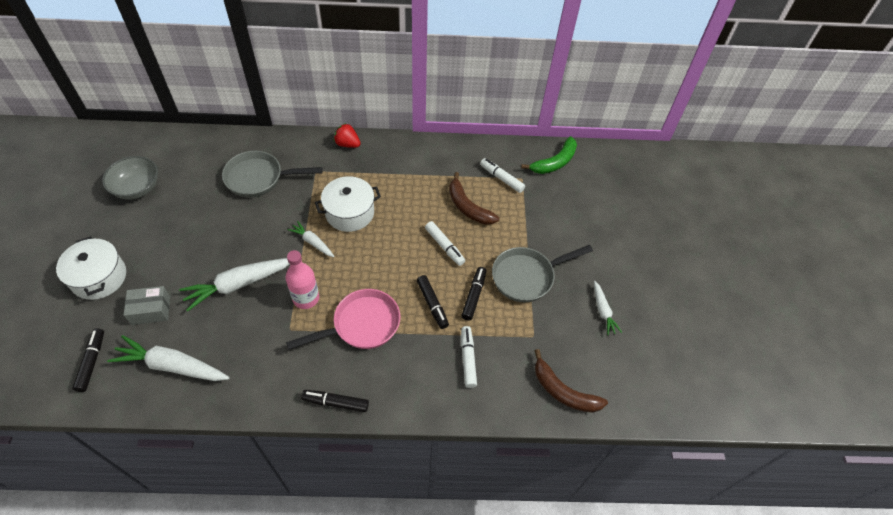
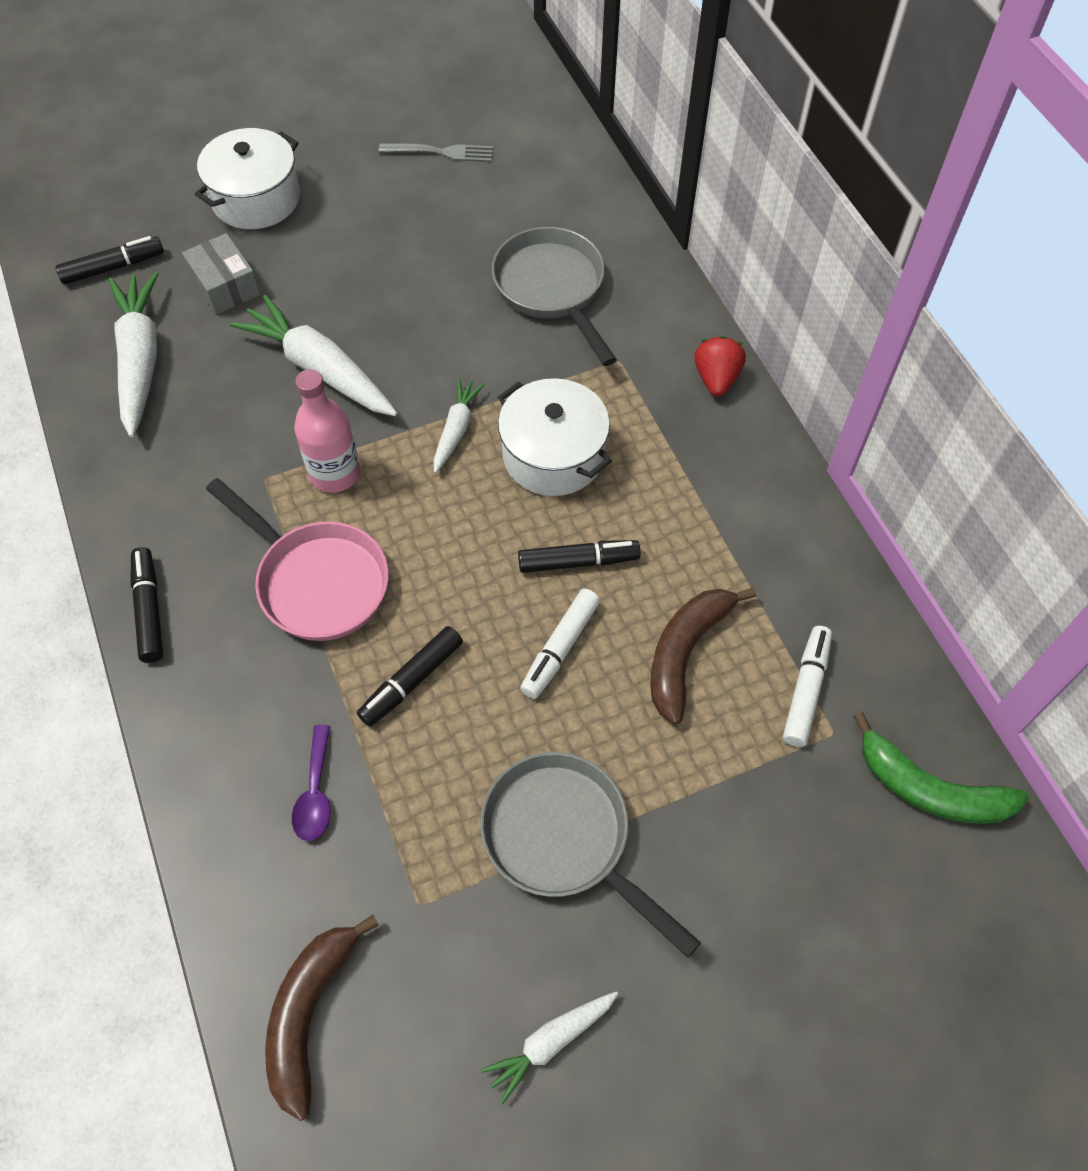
camera: 70 degrees right, 5 degrees up
(137, 188) = (440, 152): grey bowl -> grey fork
(468, 359) = (315, 793): white marker -> purple spoon
(474, 296) = (466, 749): black marker -> black marker (578, 561)

